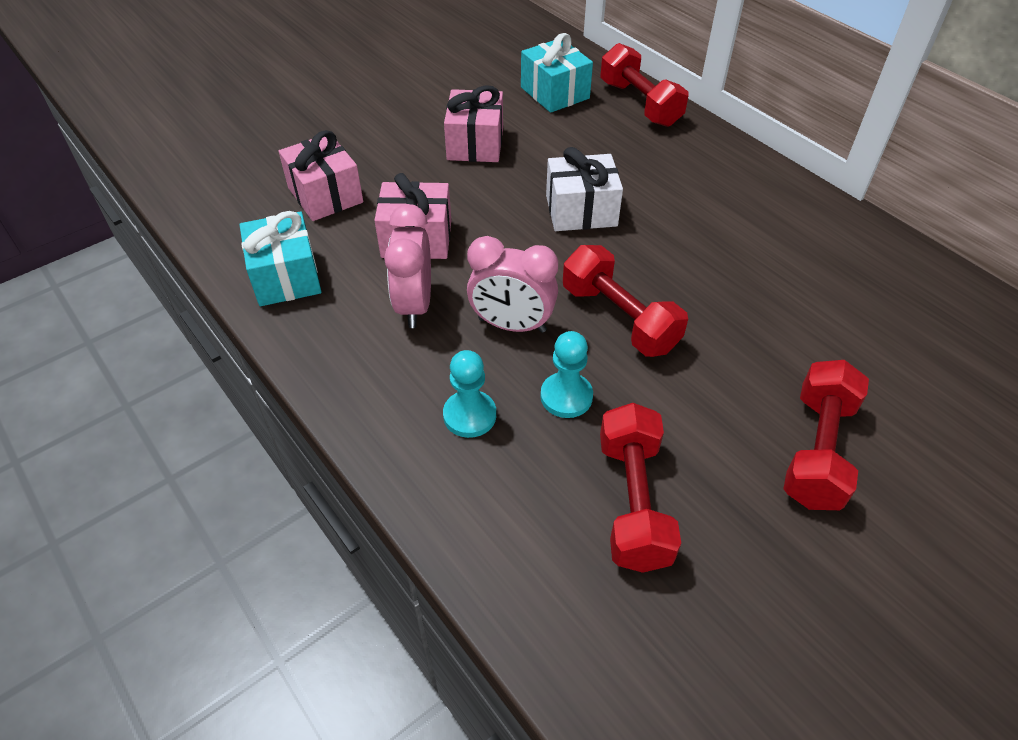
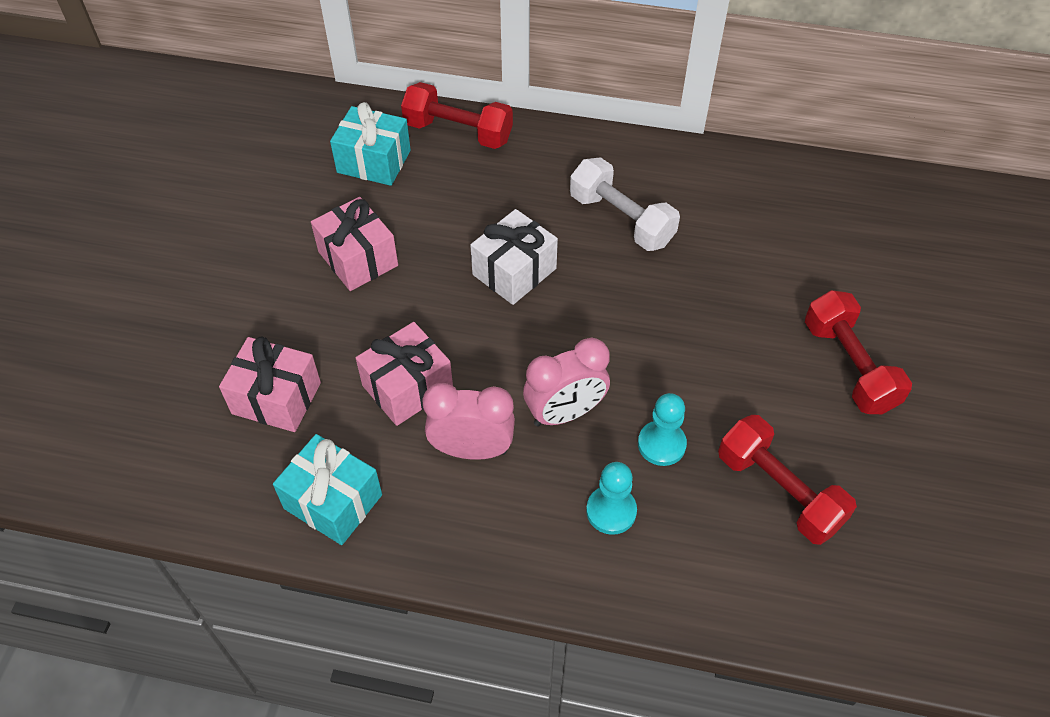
camera: 40 degrees left, 5 degrees up
(414, 305) = (472, 449): pink clock -> pink clock turned 135 degrees clockwise
(619, 318) = (635, 352): red dumbbell -> none
(712, 222) = (621, 219): none -> white dumbbell

